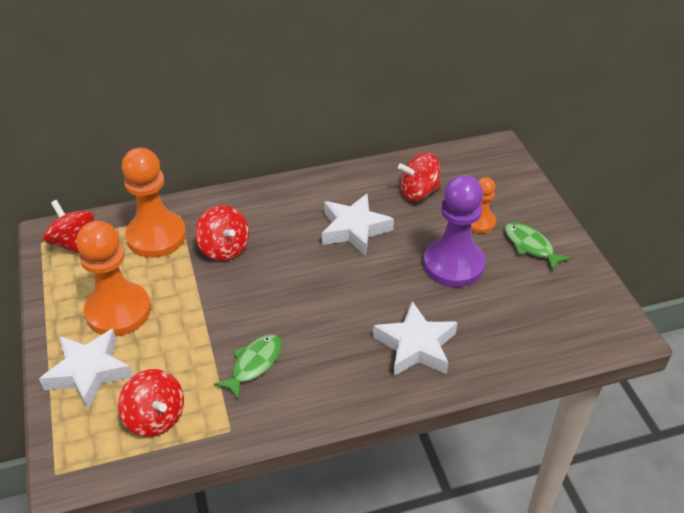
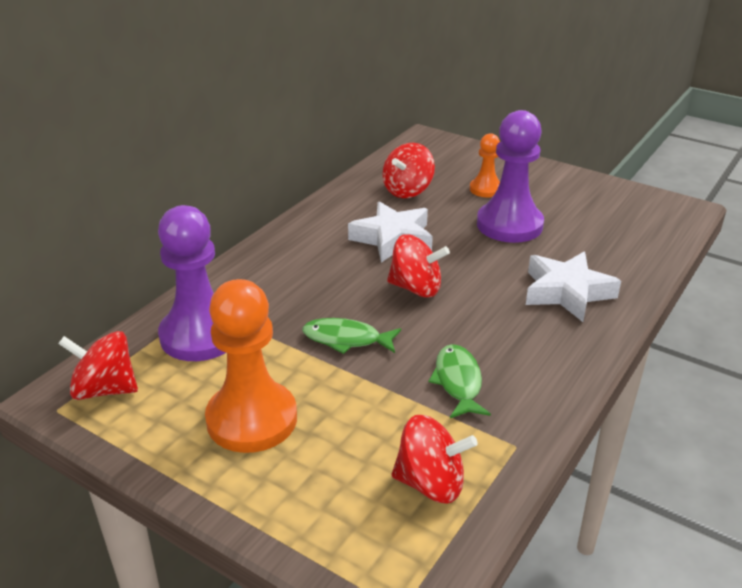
camera: 40 degrees left, 10 degrees down
(89, 372) = (298, 491): white star -> none
(156, 236) = (200, 335): orange pawn -> purple pawn
(224, 248) = (291, 310): red spinning top -> red spinning top (416, 288)
(530, 246) = (545, 187): green fish -> green fish (346, 339)

